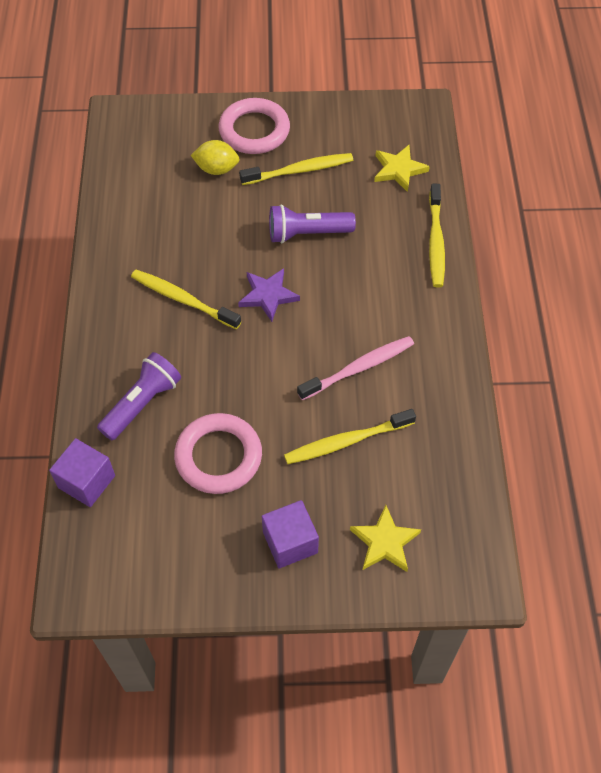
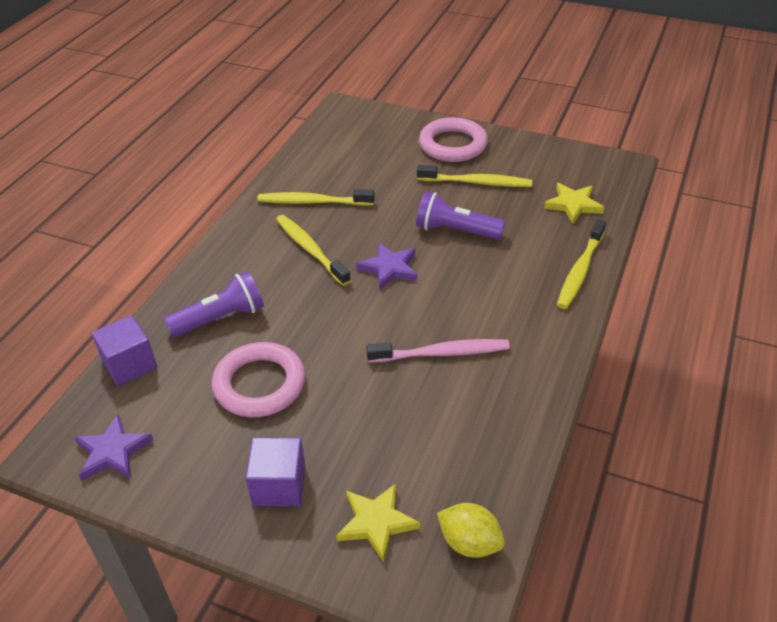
camera: 25 degrees right, 15 degrees down
(128, 569) = (112, 451): none -> purple star
(216, 169) = (402, 163): yellow lemon -> yellow lemon (469, 543)
(346, 441) = (391, 413): yellow toothbrush -> yellow toothbrush (313, 202)

